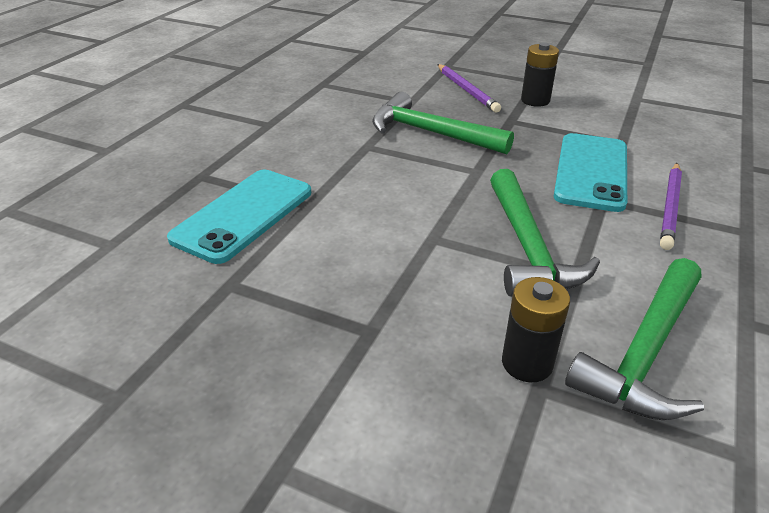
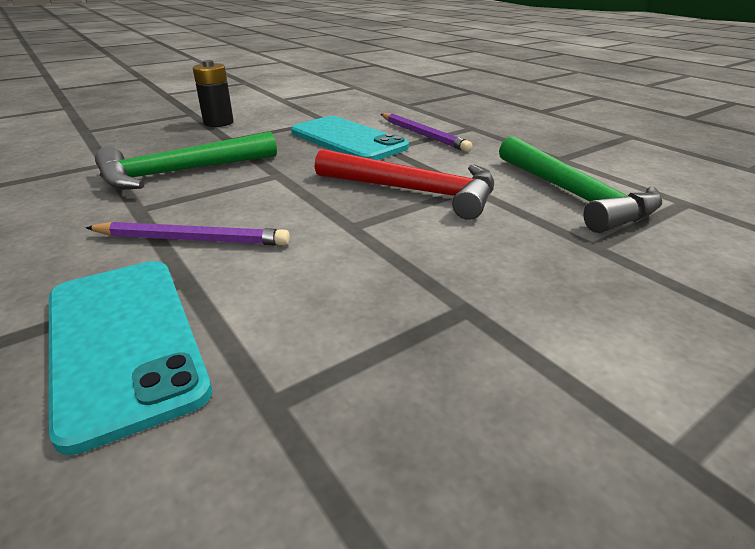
camera: 60 degrees left, 5 degrees down
(467, 90) = (145, 137): purple pencil -> purple pencil (192, 239)
(527, 363) = (563, 241): black battery -> none
(528, 247) = (415, 191): green hammer -> red hammer

